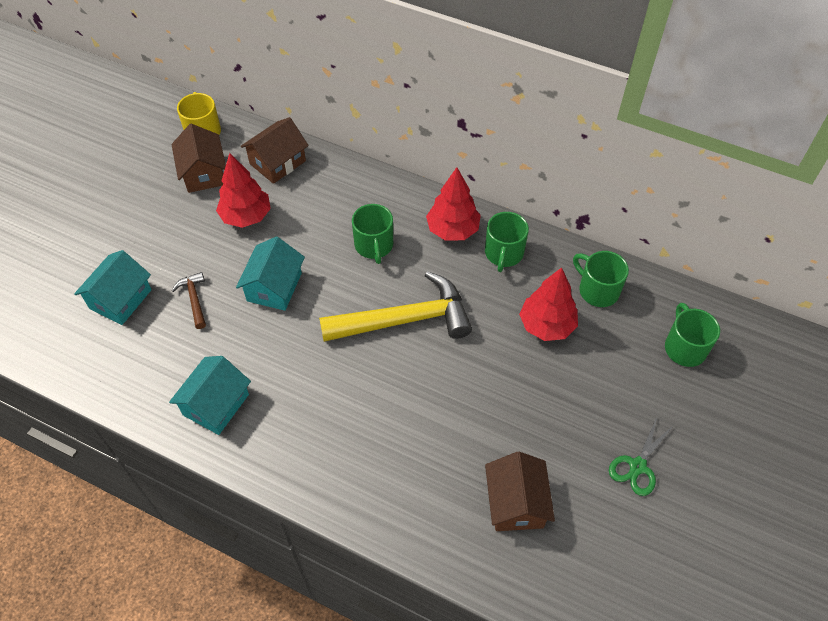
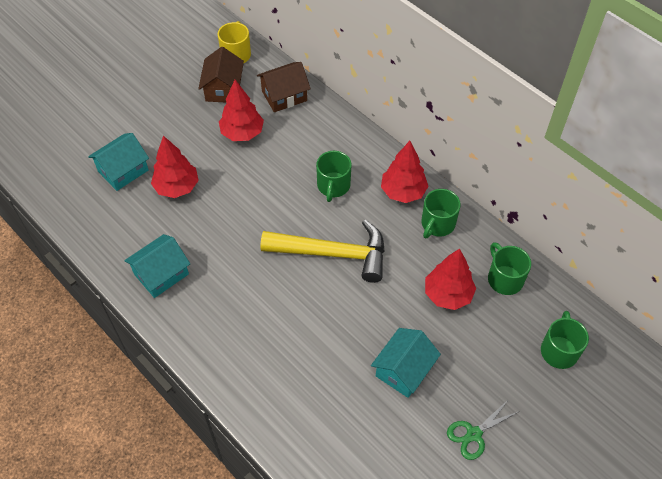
camera: 20 degrees right, 0 degrees up
(194, 299) = (177, 187): brown hammer -> red tree
(274, 287) = (241, 196): turquoise house -> turquoise house (404, 370)
(516, 503) = (360, 428): brown house -> none

